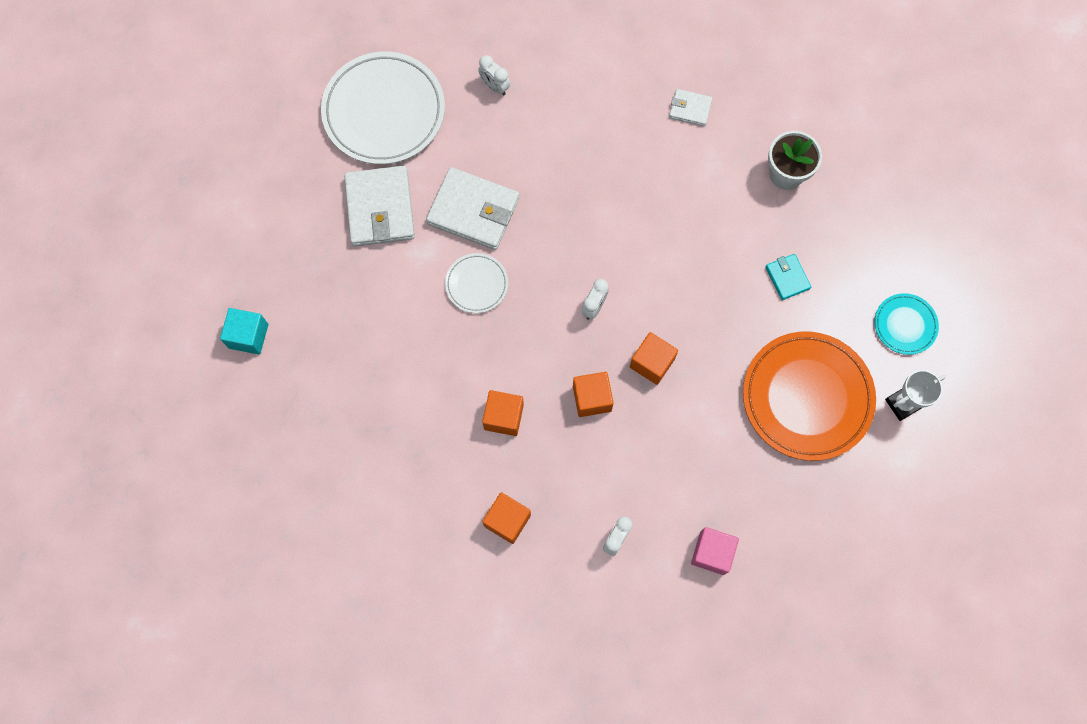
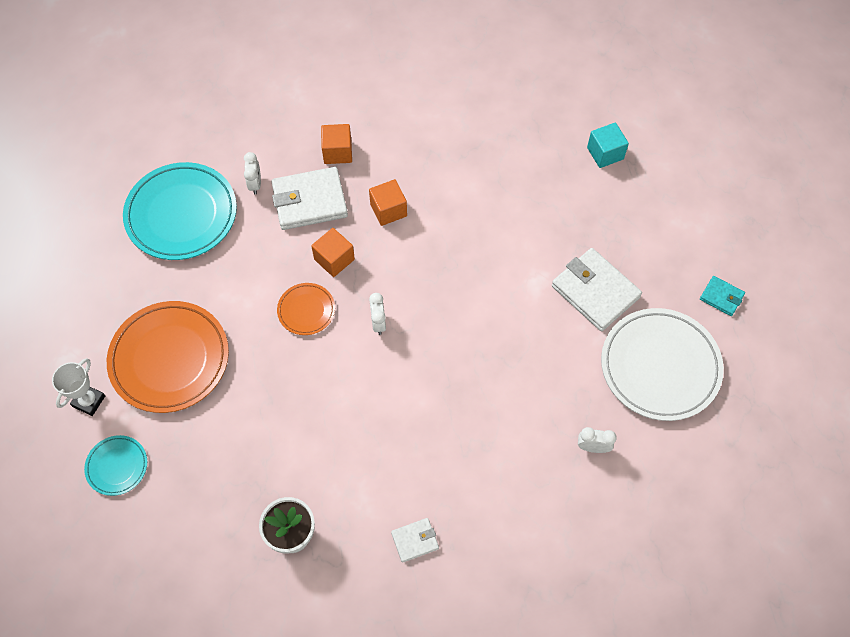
camera: 145 degrees right, 10 degrees down
(473, 211) = (525, 335): white wallet -> white wallet (309, 201)
(476, 284) = (478, 284): white plate -> none
(652, 363) = (306, 310): orange cube -> orange plate
(712, 553) = (181, 214): pink cube -> turquoise plate
(787, 278) = (238, 443): turquoise wallet -> turquoise wallet (721, 297)

